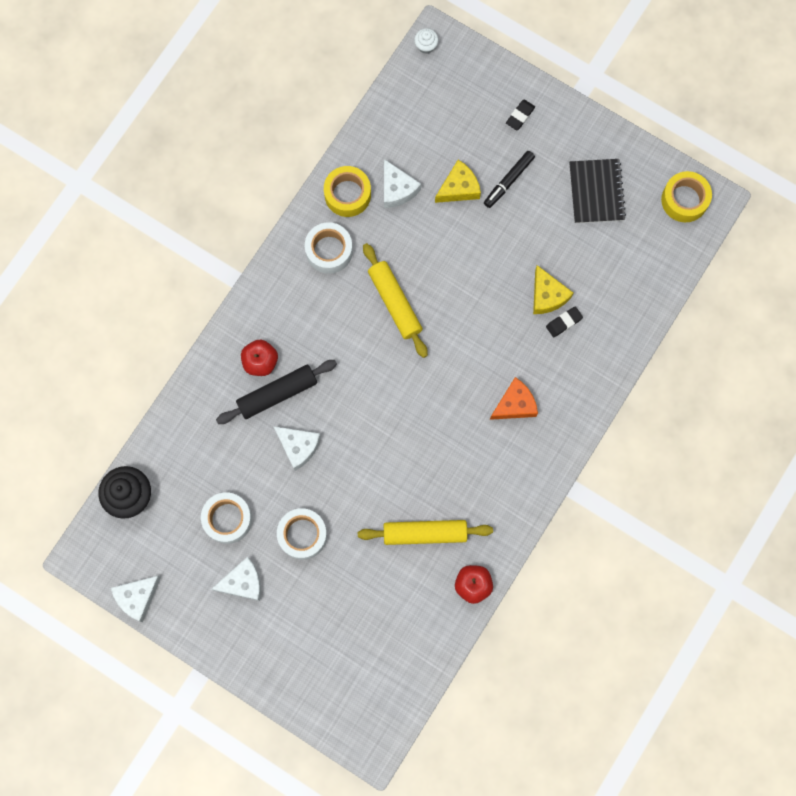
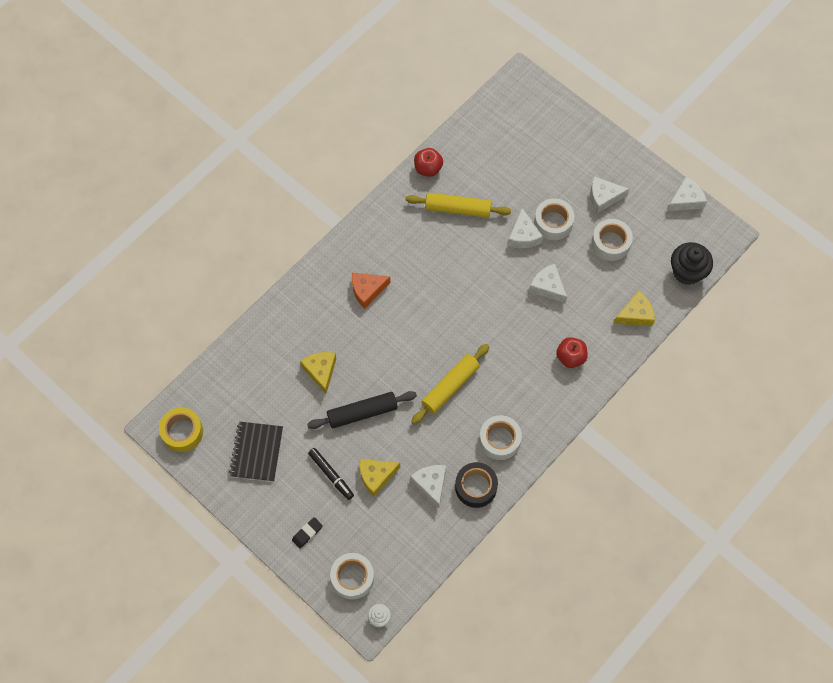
camera: 170 degrees left, 10 degrees down
(188, 429) = (635, 314): none -> yellow cheese
(277, 394) = (559, 330): black rolling pin -> black rolling pin (362, 413)
(337, 510) = (523, 236): none -> white cheese
(347, 194) = (476, 487): yellow tape -> black tape
(395, 303) = (450, 386): yellow rolling pin -> yellow rolling pin turned 60 degrees clockwise
(462, 80) = (352, 577): none -> white tape
(508, 181) = (331, 475): black marker -> black marker turned 90 degrees clockwise
(564, 322) = (312, 347): black eraser -> none

